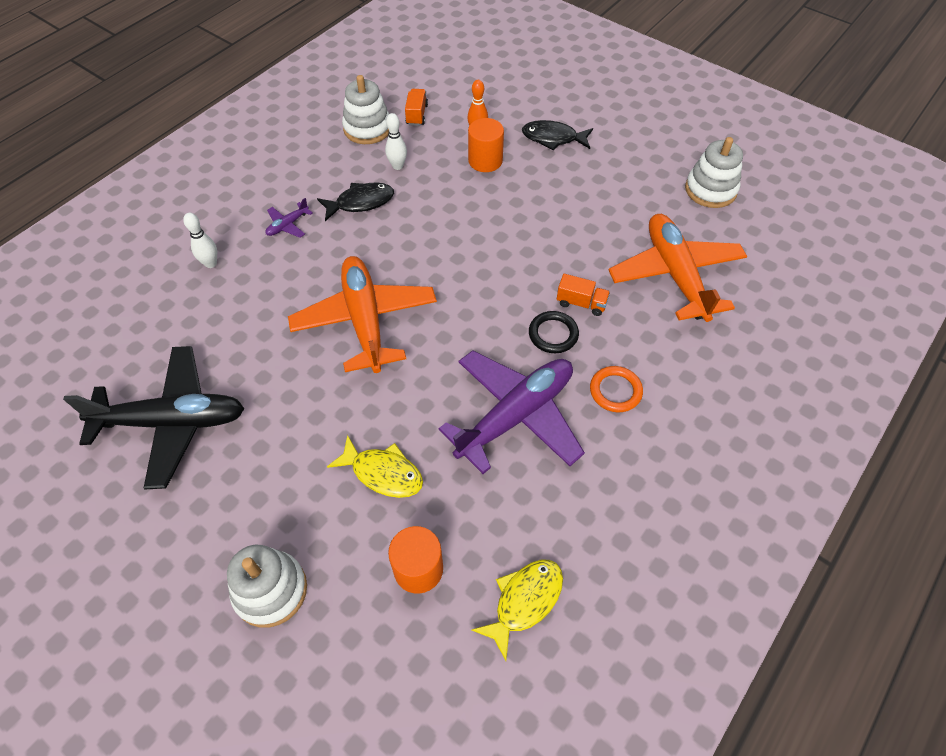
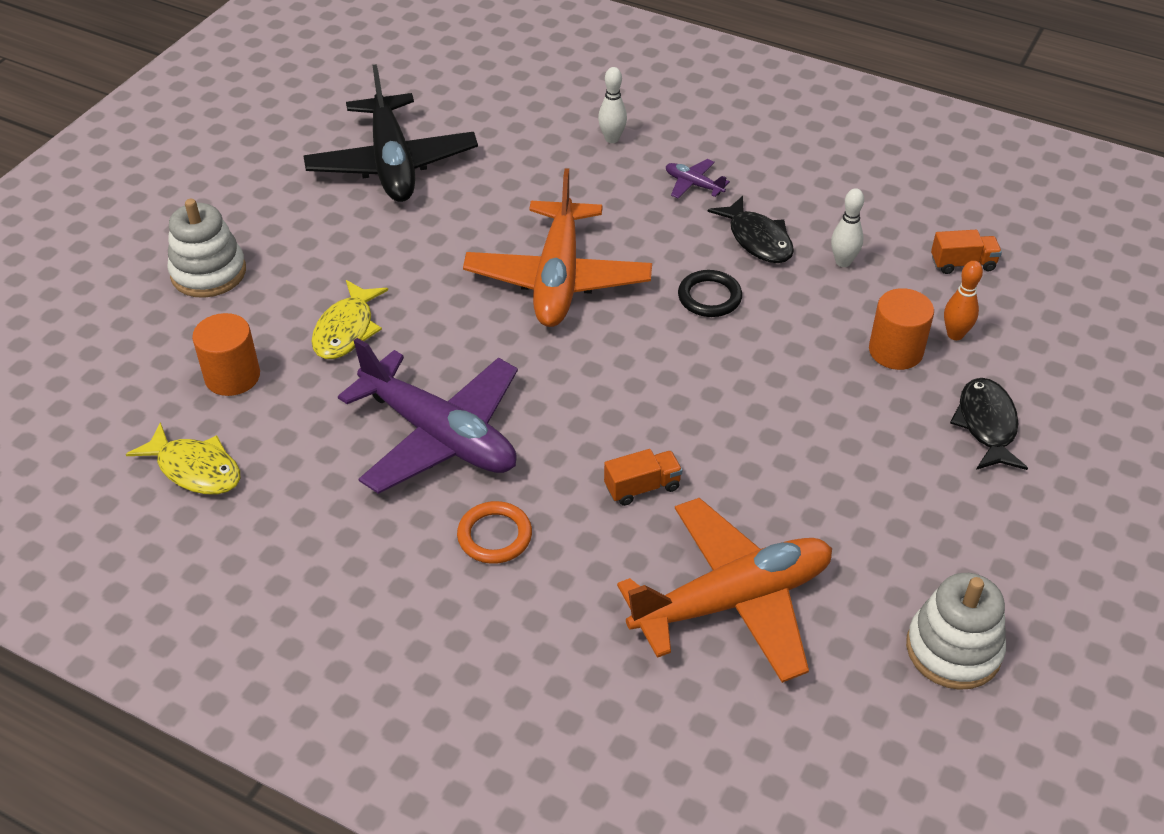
camera: 80 degrees right, 10 degrees down
(365, 321) = (558, 278): orange plane -> orange plane turned 120 degrees clockwise
(367, 128) = (907, 220): white stacking toy -> none
(553, 334) = (578, 461): black ring -> black ring (709, 297)
(581, 303) = (642, 487): orange truck -> orange truck turned 120 degrees counterclockwise

